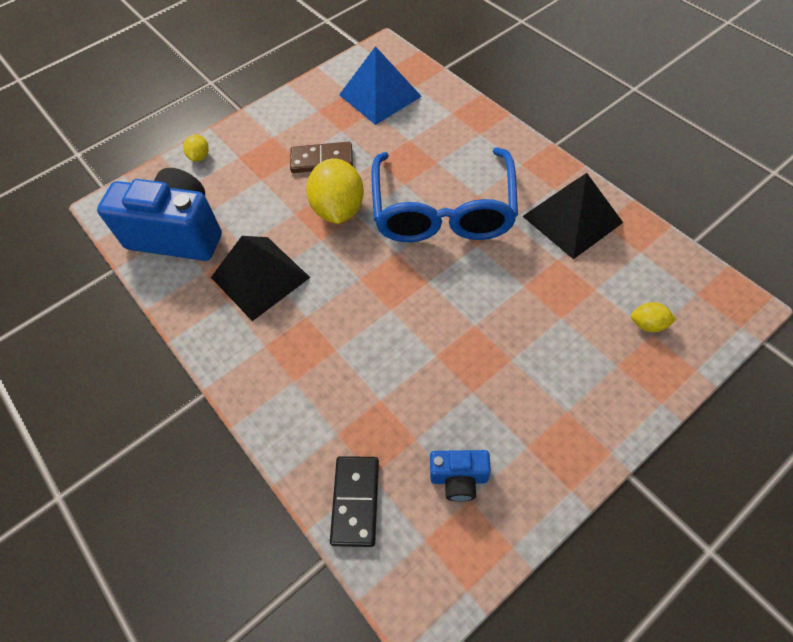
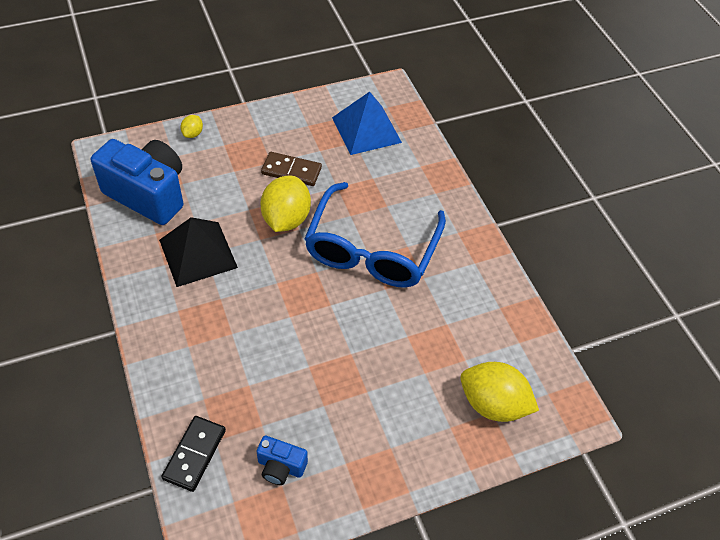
camera: 10 degrees right, 5 degrees down
(572, 219) = (476, 294): black pyramid -> none
(648, 325) = (493, 404): yellow lemon -> yellow lemon, size x2.15

